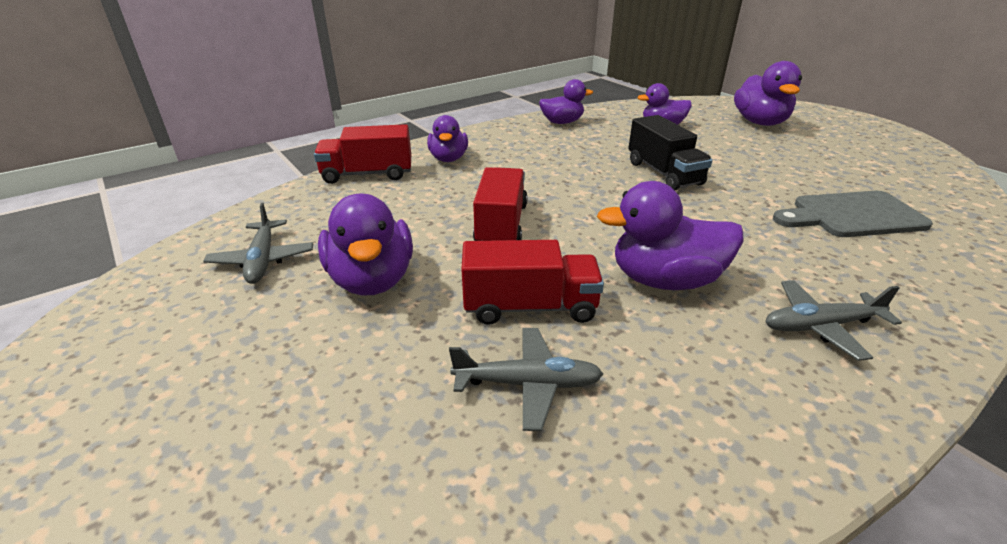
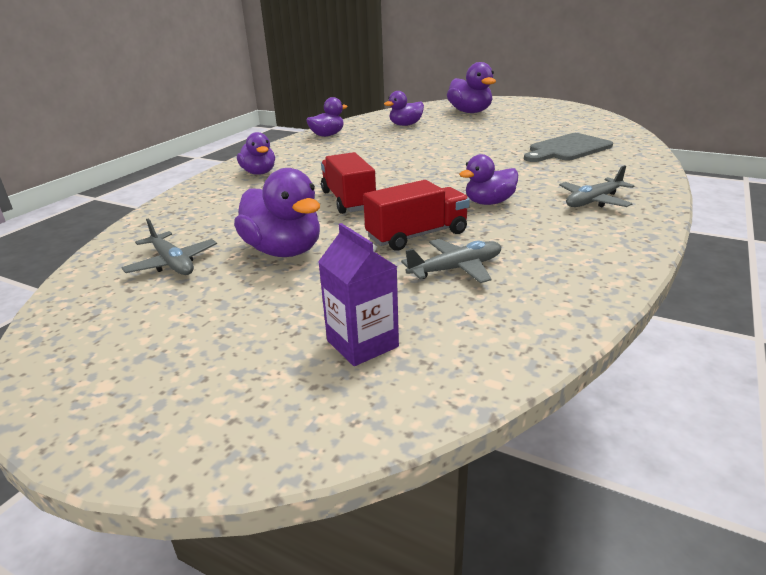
camera: 25 degrees left, 5 degrees down
(315, 467) = (362, 344): none -> purple carton
(367, 174) = (198, 195): red truck -> none
(664, 173) = (433, 150): black truck -> none
(665, 280) = (489, 202): purple duck -> purple duck, size x0.66

